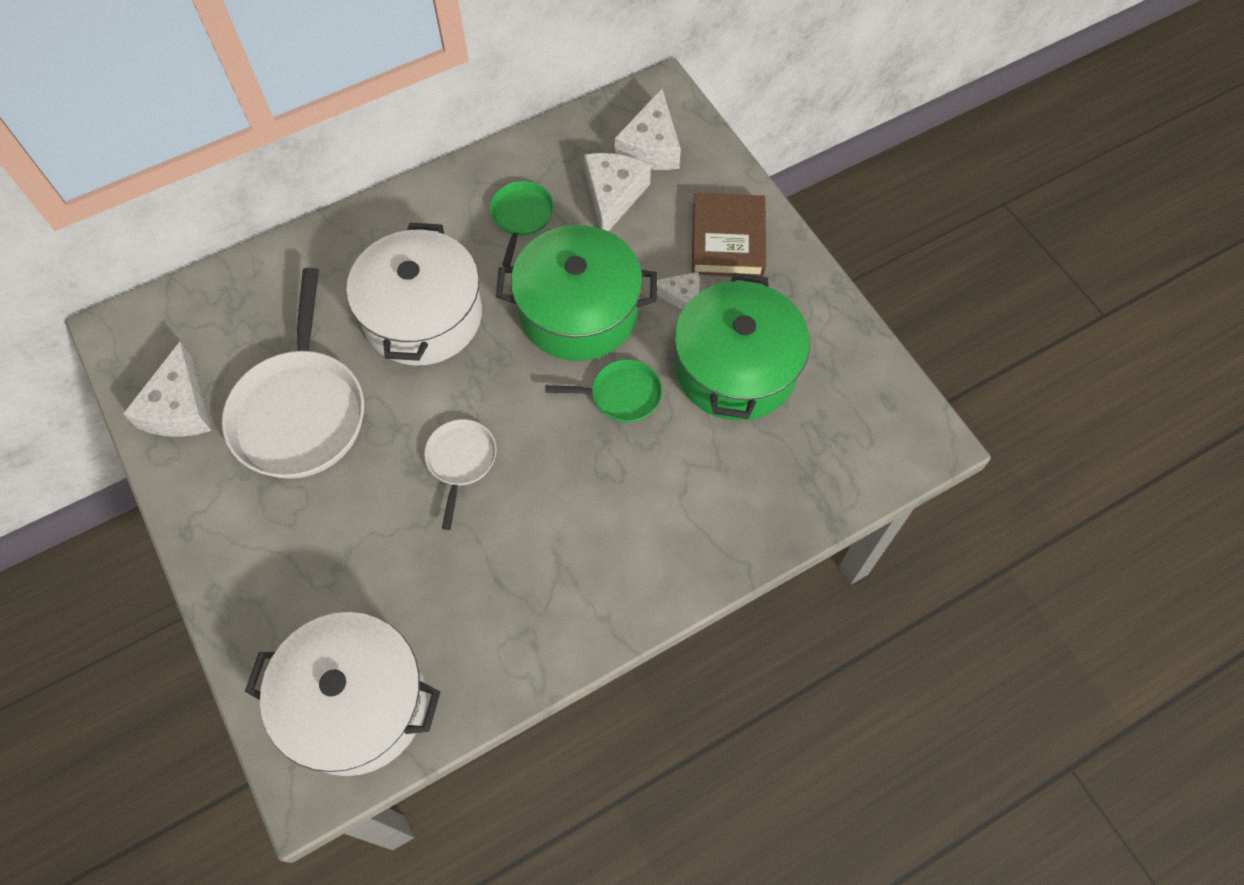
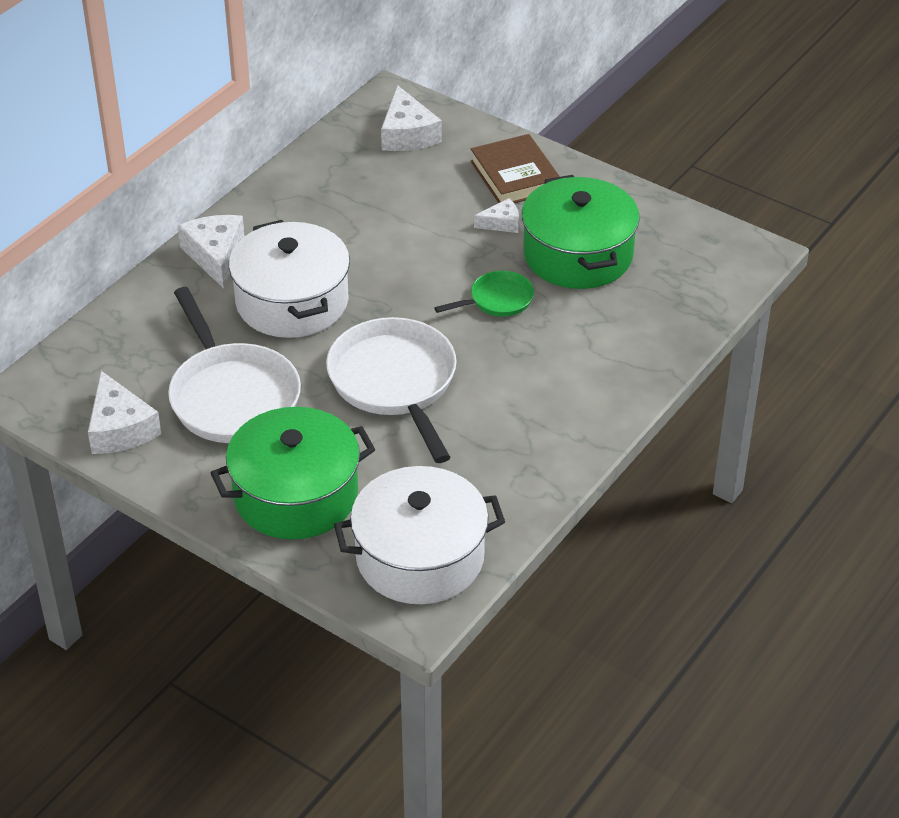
camera: 25 degrees left, 20 degrees down
(461, 461) = (395, 383): white pan -> white pan, size x1.97
(521, 217) = (329, 212): green pan -> none
(578, 311) = (424, 258): green pot -> green pot (296, 495)
(613, 196) = (398, 175): white cheese -> white cheese (215, 255)

